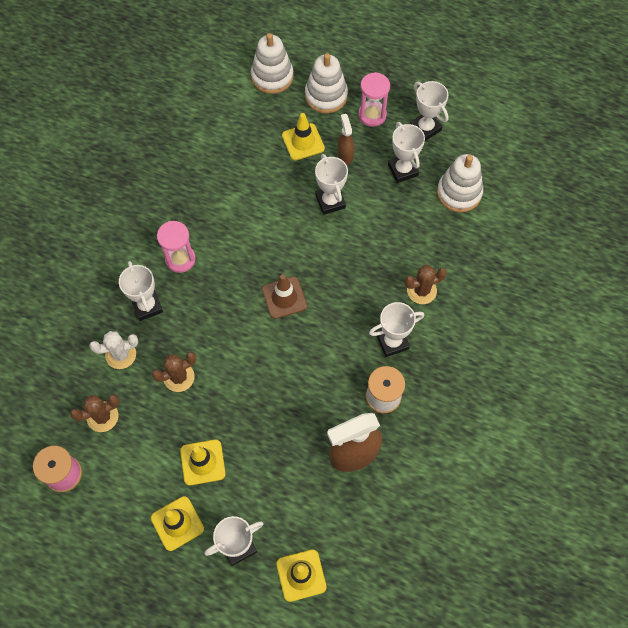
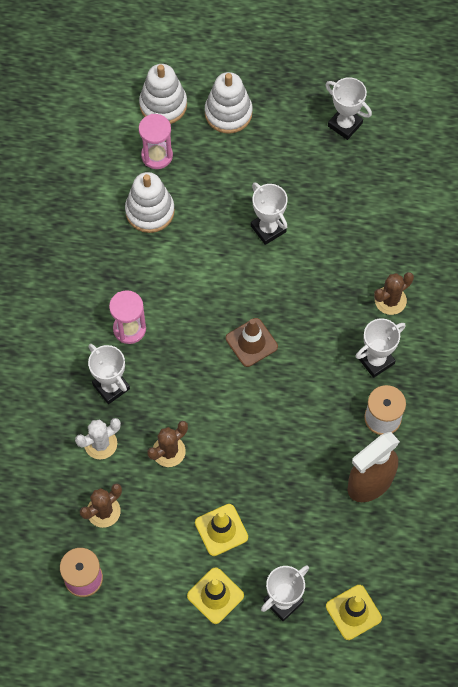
camera: 15 degrees left, 0 degrees up
(303, 142) = (219, 170): yellow traffic cone -> none
(345, 154) = (268, 173): brown spray bottle -> none
(372, 115) = (284, 123): pink hourglass -> pink hourglass (157, 156)
(403, 170) = (334, 176): white trophy -> none
(459, 193) = (400, 187): white stacking toy -> white stacking toy (150, 211)

